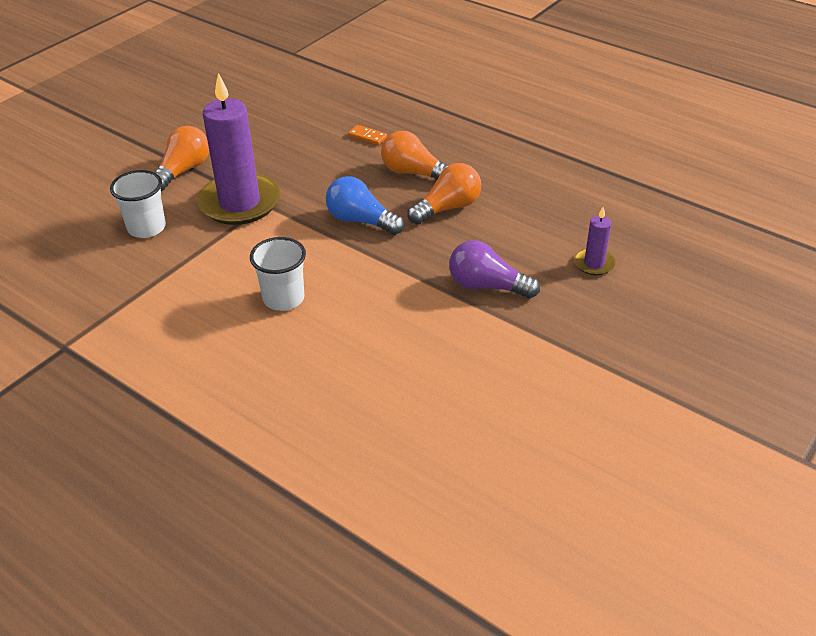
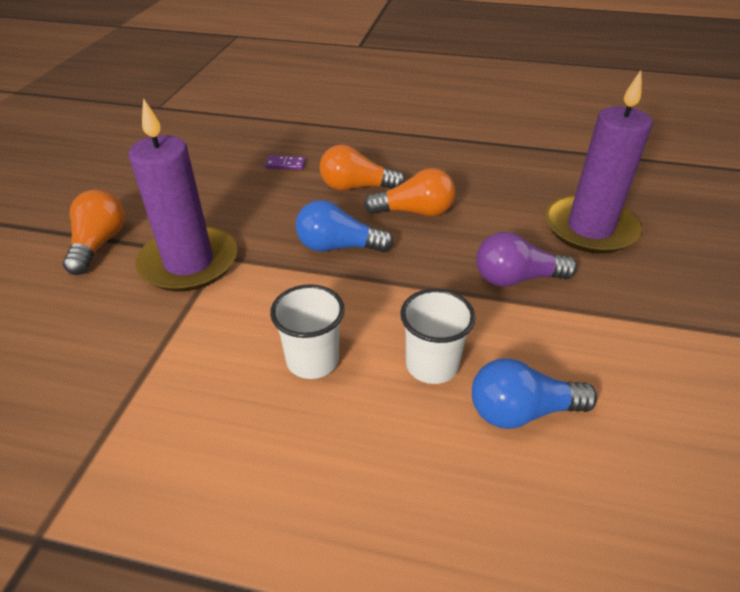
camera: 25 degrees left, 0 degrees up
(146, 228) = (85, 323): white cup -> white cup (432, 365)
(367, 136) = (285, 164): orange domino -> purple domino
(406, 376) = (521, 411): none -> blue light bulb
(447, 208) = (415, 212): orange light bulb -> orange light bulb turned 60 degrees clockwise
(594, 263) = (590, 228): purple candle -> purple candle, size x2.19

